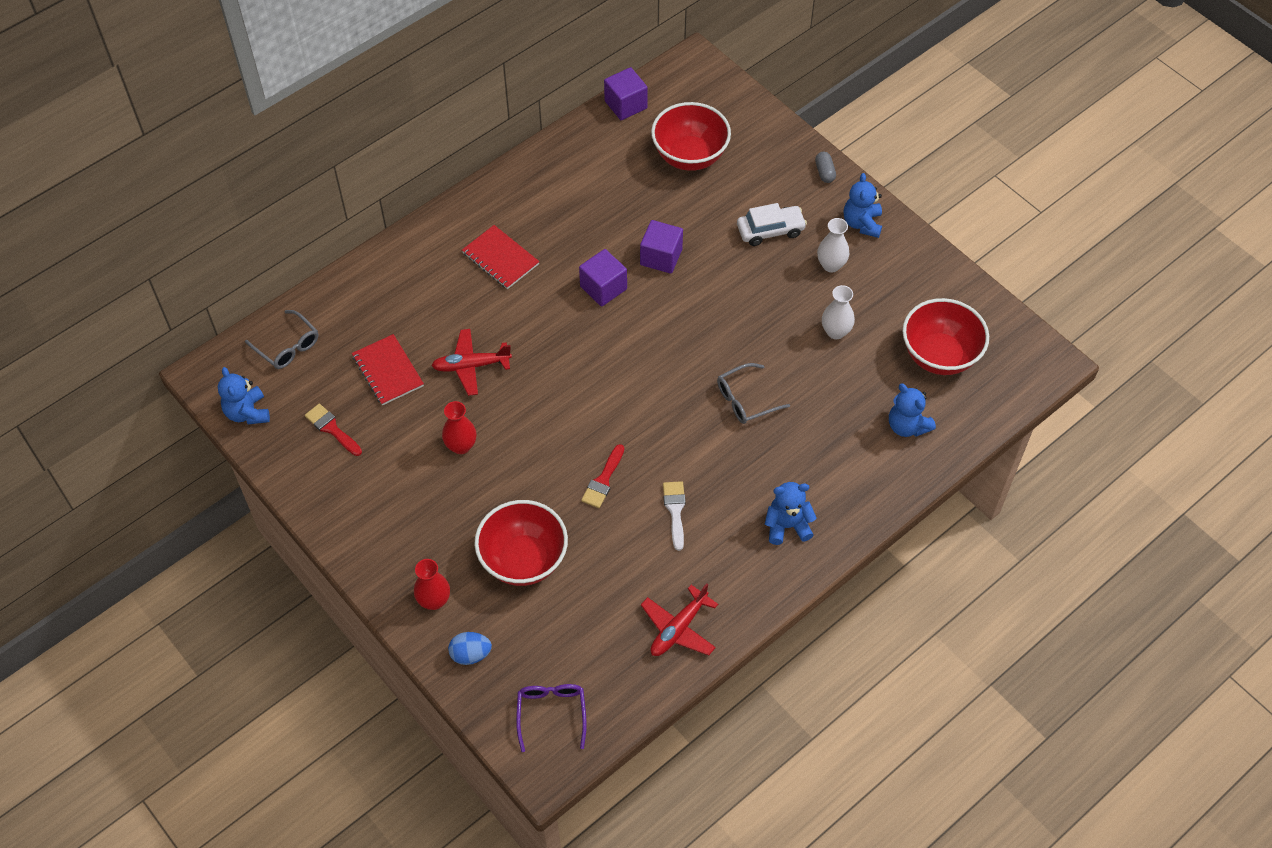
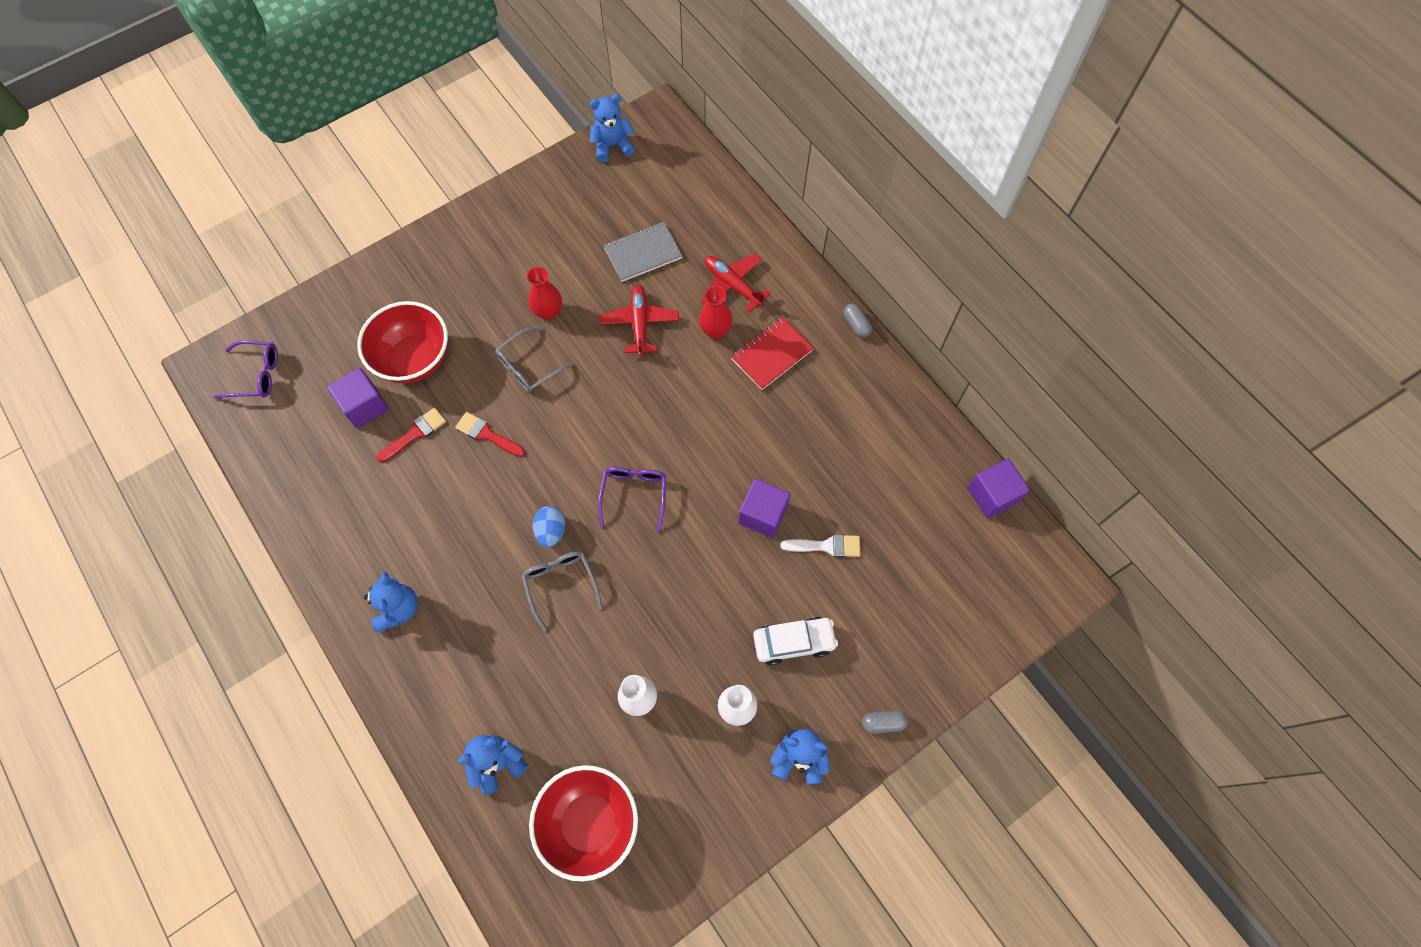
camera: 95 degrees right, 10 degrees up
(287, 346) = (682, 174): grey glasses -> grey glasses (529, 366)
(332, 429) = (585, 209): red brush -> red brush (415, 434)
(388, 371) = (643, 253): red notebook -> grey notebook
(434, 601) = (390, 286): red vase -> red vase (715, 331)
(465, 197) = (856, 325): none -> grey capsule
(470, 654) = (330, 313): blue egg -> blue egg (551, 531)
(603, 288) = (725, 451): purple cube -> purple cube (365, 406)
(653, 353) = (634, 495): none -> purple glasses
(675, 511) = (439, 499): white brush -> white brush (826, 546)
(678, 628) = (310, 490): red plane -> red plane (732, 285)
(690, 156) = (911, 561): red bowl -> none
(770, 230) = (793, 642): white car -> white car turned 90 degrees counterclockwise

